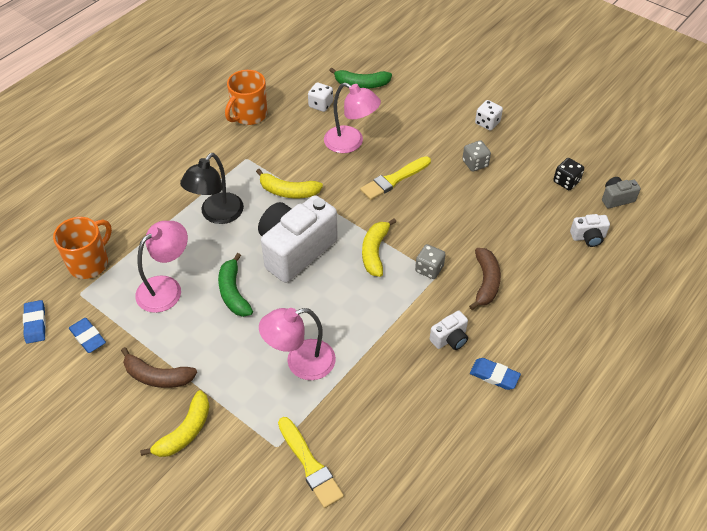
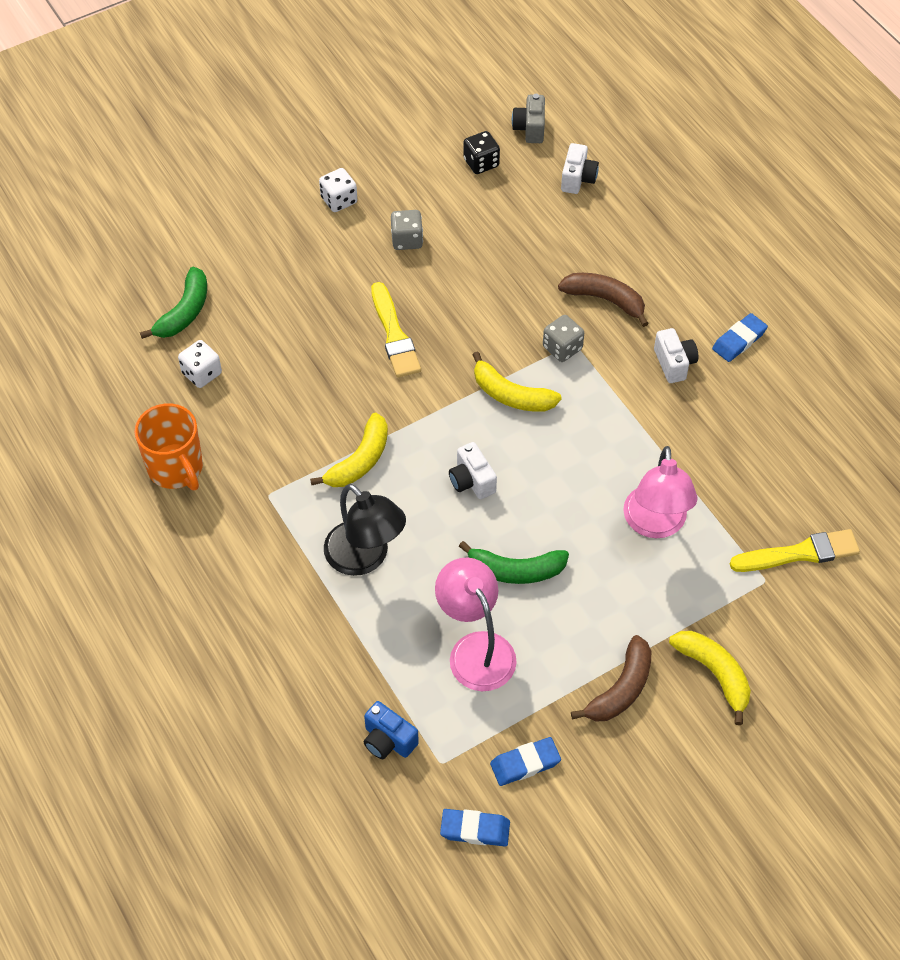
camera: 70 degrees left, 5 degrees up
(89, 263) = (388, 740): orange mug -> blue camera
(295, 250) = (471, 481): white camera -> white camera, size x0.44
(351, 143) = (300, 361): pink lamp -> none

